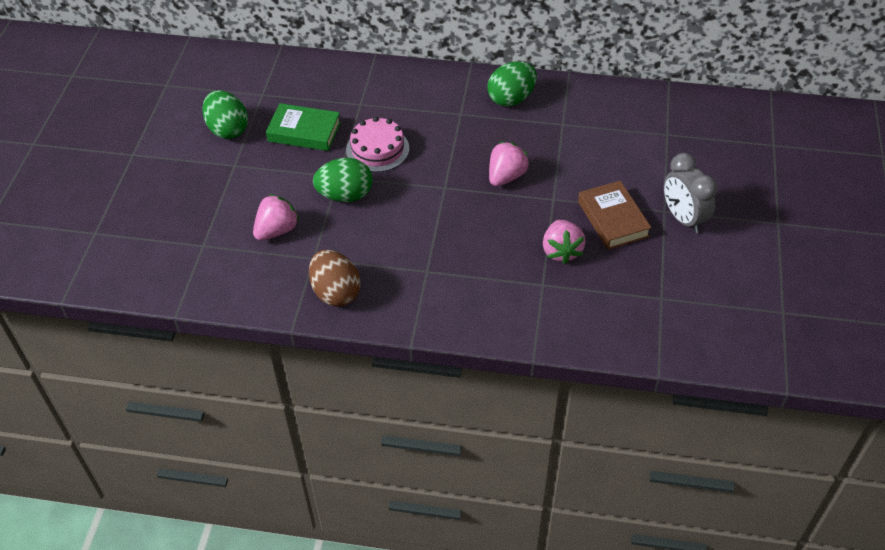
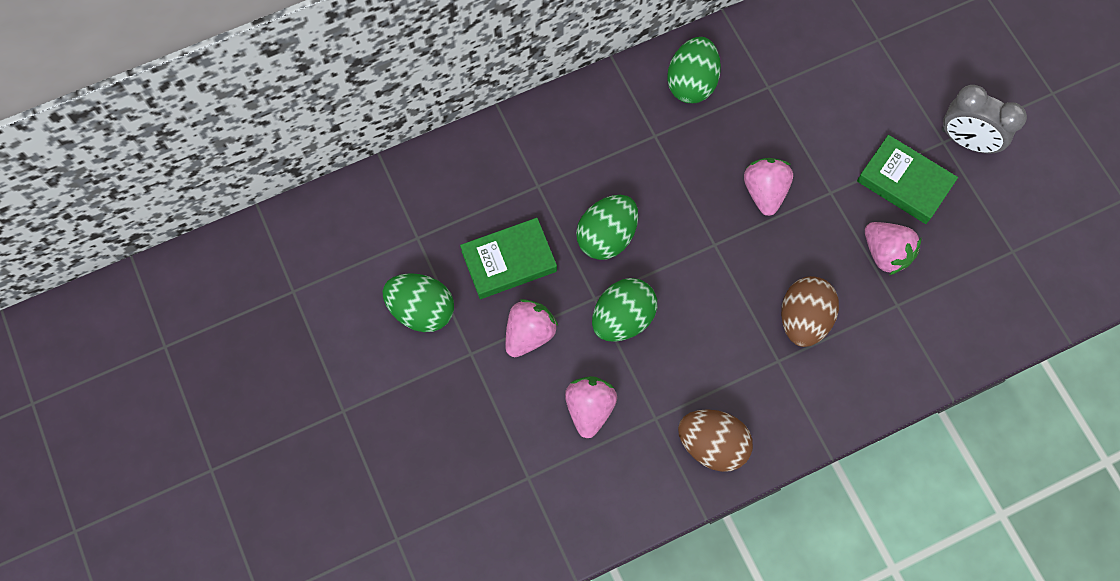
camera: 35 degrees left, 20 degrees up
(279, 173) = (529, 334): none -> pink strawberry
(377, 149) = (606, 237): pink cake -> green egg
(466, 257) = (803, 319): none -> brown egg
(613, 219) = (904, 183): brown book -> green book

